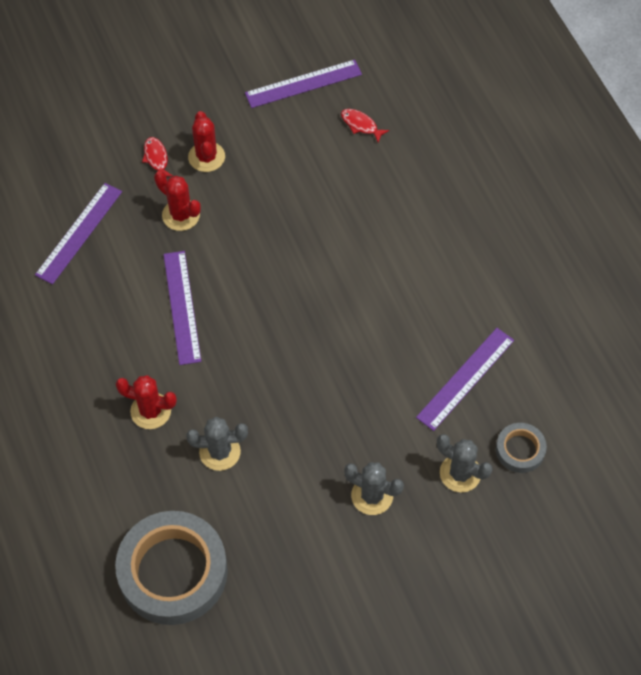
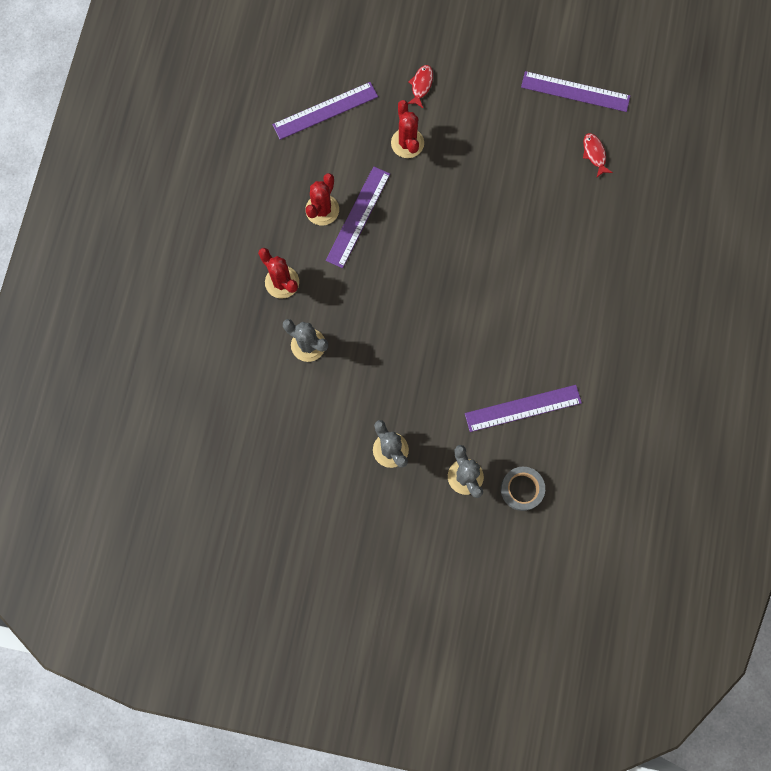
camera: 35 degrees right, 15 degrees up
(173, 571) = (217, 410): grey tape -> none
(206, 157) = (459, 107): red cactus -> red cactus (322, 210)

